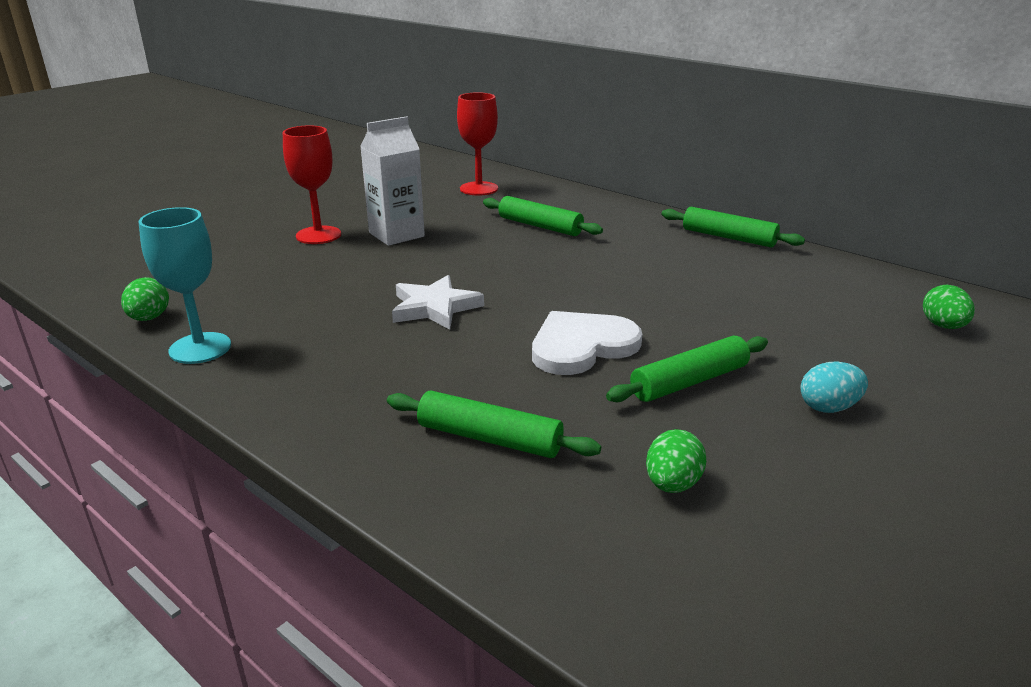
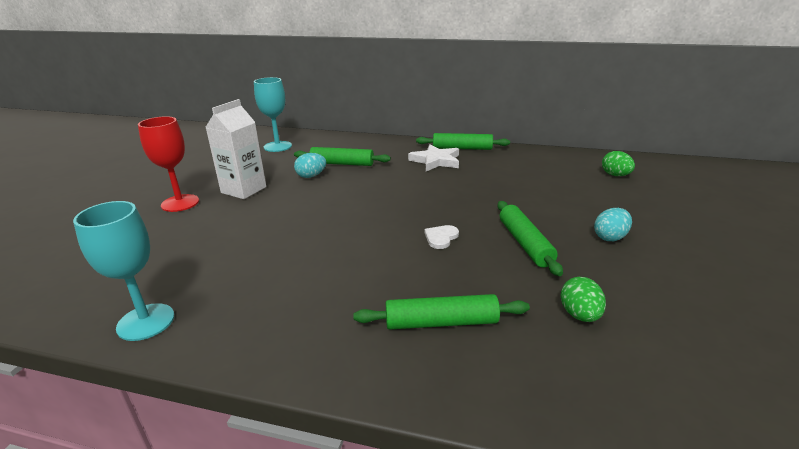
camera: 25 degrees left, 0 degrees up
(149, 318) = (73, 309): green egg -> none
(435, 307) = (318, 236): white star -> white star (436, 161)
(479, 189) = (277, 146): red goblet -> turquoise goblet
(488, 234) = (311, 176): none -> turquoise egg
(581, 346) = (441, 238): white heart -> white heart, size x0.47
(689, 382) = (525, 243): green rolling pin -> green rolling pin turned 45 degrees counterclockwise

